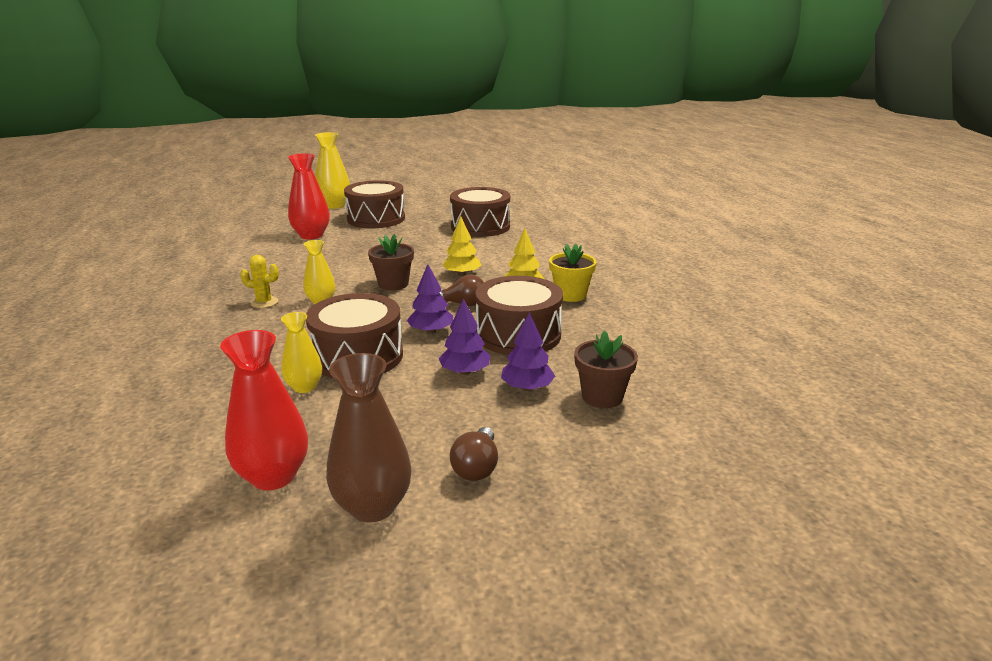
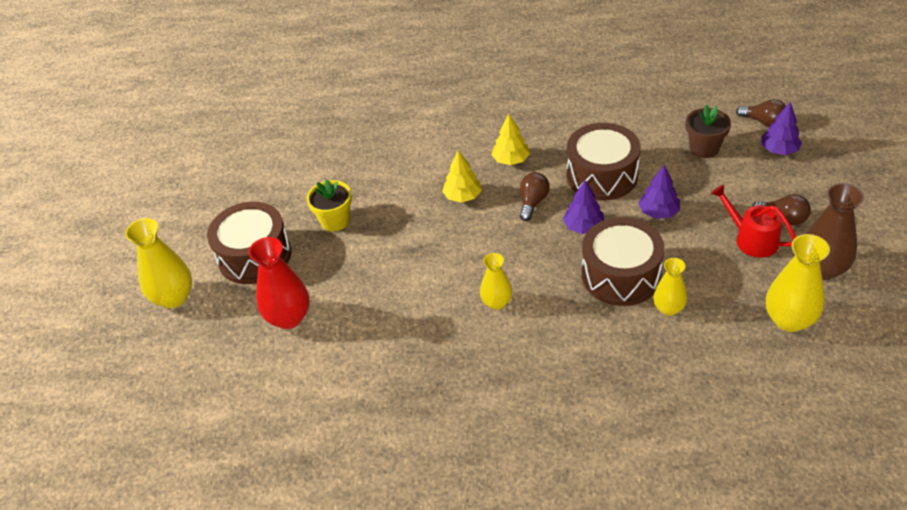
camera: 70 degrees left, 20 degrees up
(264, 302) = (486, 349): yellow cactus -> none
(273, 476) = (789, 320): red vase -> yellow vase
(393, 284) = (471, 247): brown flower pot -> none
(428, 441) = (751, 239): none -> red watering can
(480, 226) = (329, 169): brown drum -> none
(527, 388) = (687, 182): purple tree -> purple tree (779, 150)
(570, 295) = (533, 134): yellow flower pot -> yellow flower pot (335, 221)
(693, 444) = (763, 122): none -> brown light bulb

